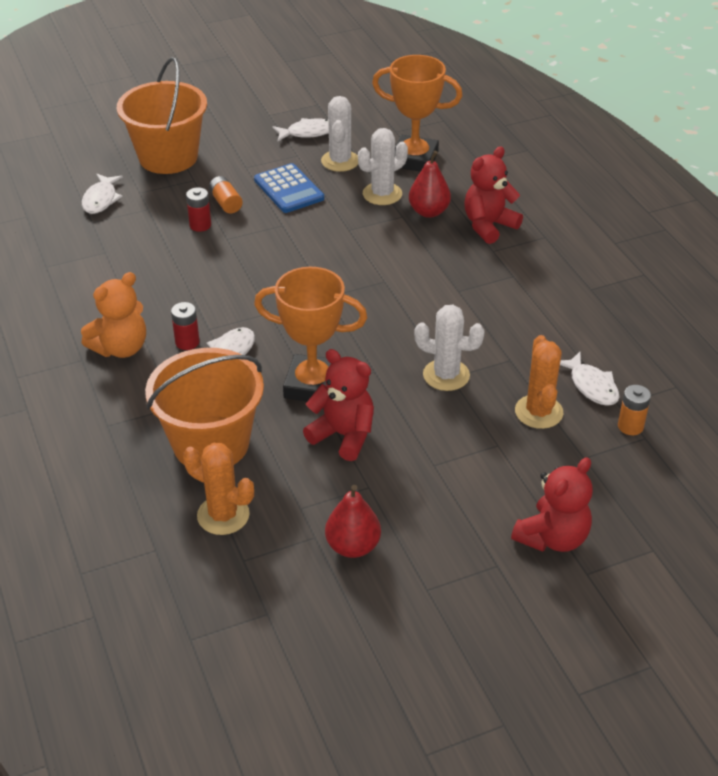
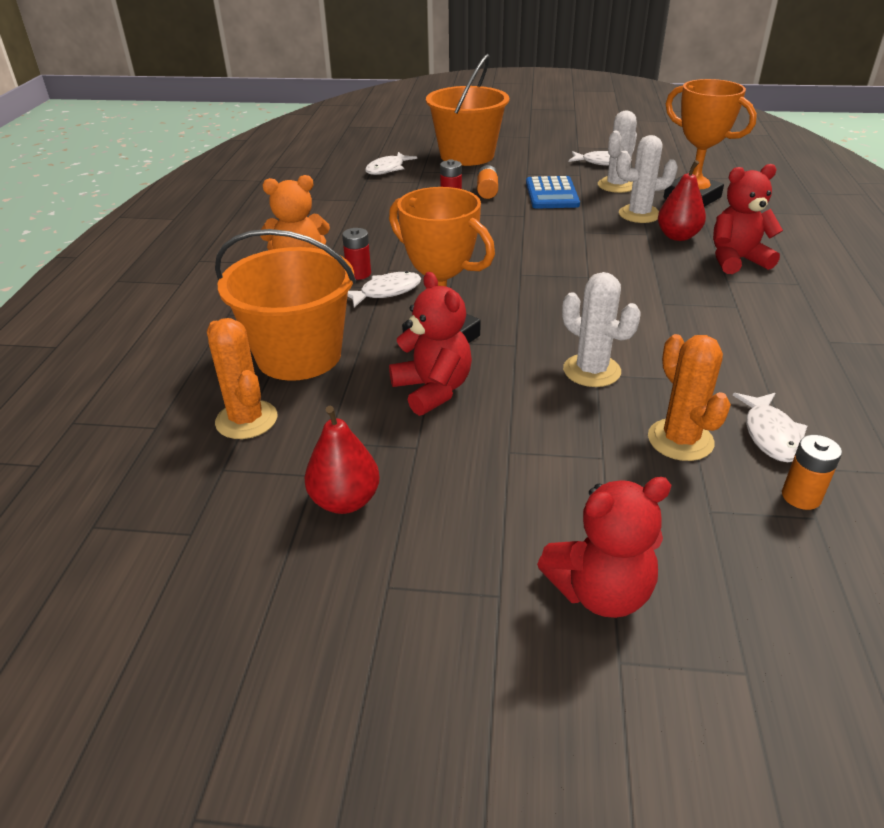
camera: 30 degrees right, 5 degrees down
(538, 412) = (680, 440): orange cactus -> orange cactus turned 45 degrees counterclockwise

